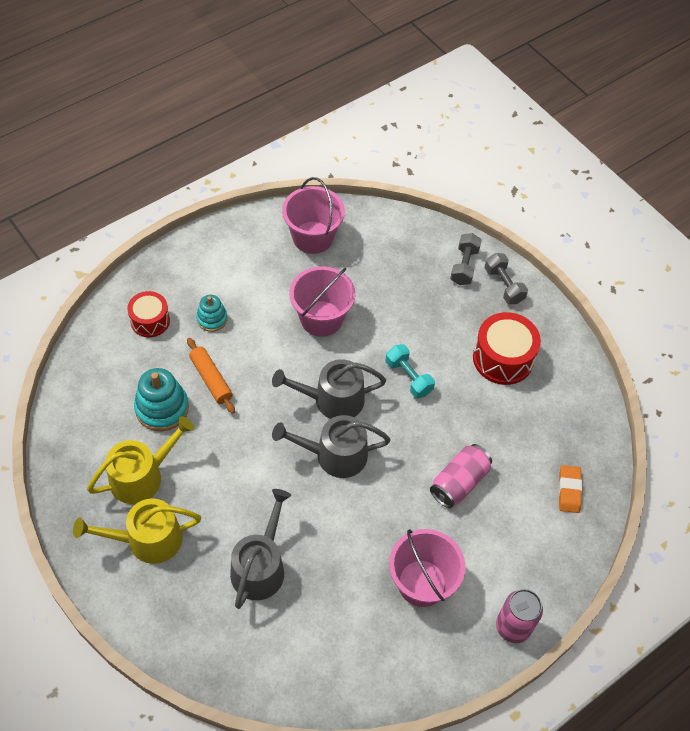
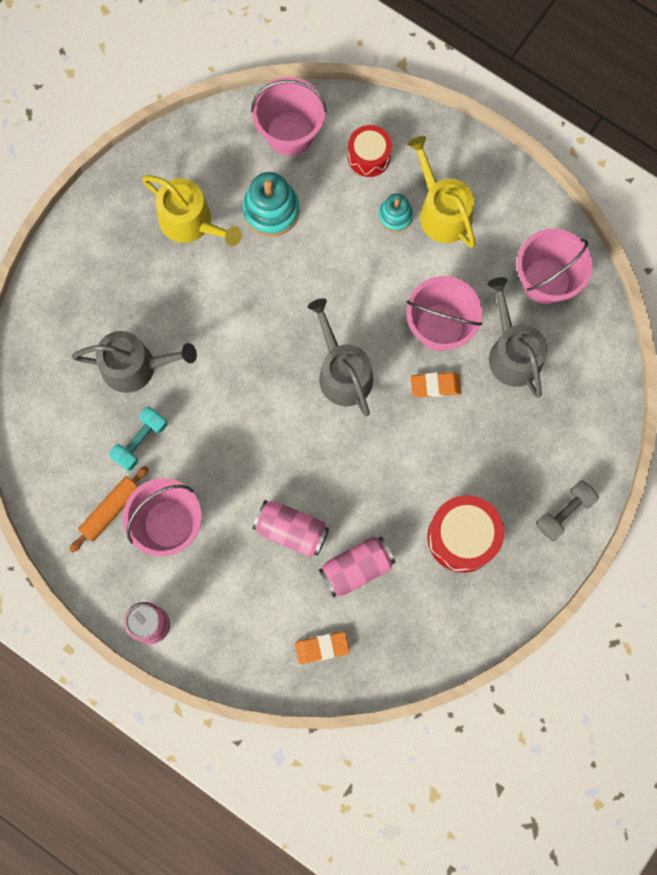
camera: 75 degrees right, 20 degrees up
(98, 372) = (290, 133): none -> pink bucket
(147, 539) = (128, 254): yellow watering can -> yellow watering can (442, 211)
(211, 379) = (322, 243): orange rolling pin -> orange rolling pin (111, 510)
(334, 455) = (278, 396): grey watering can -> grey watering can (512, 353)
(370, 337) = (435, 385): none -> orange eraser
(408, 377) = (399, 442): turquoise dumbbell -> turquoise dumbbell (140, 441)
(464, 266) = (574, 460): grey dumbbell -> none
(507, 442) = (356, 568): none -> pink can

